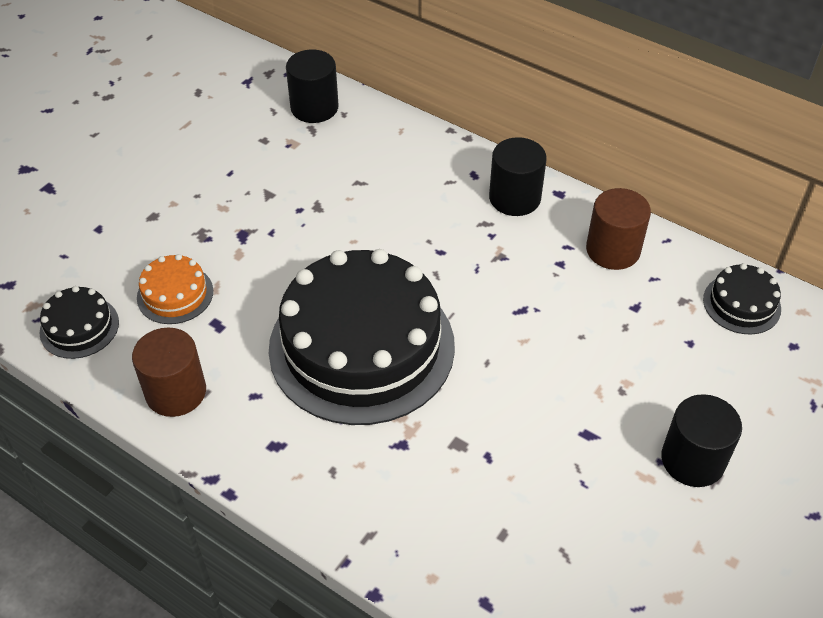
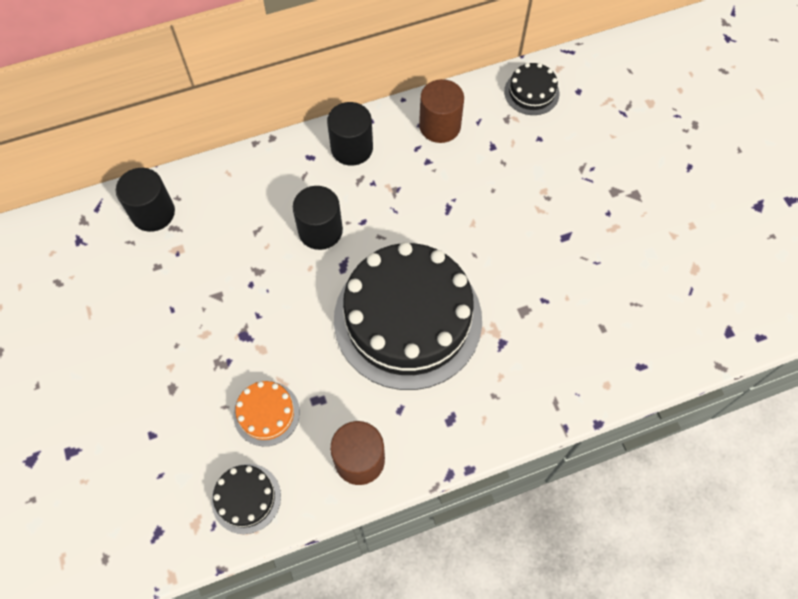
camera: 55 degrees left, 15 degrees up
(692, 460) = (618, 197): black cylinder -> black cylinder (320, 230)

